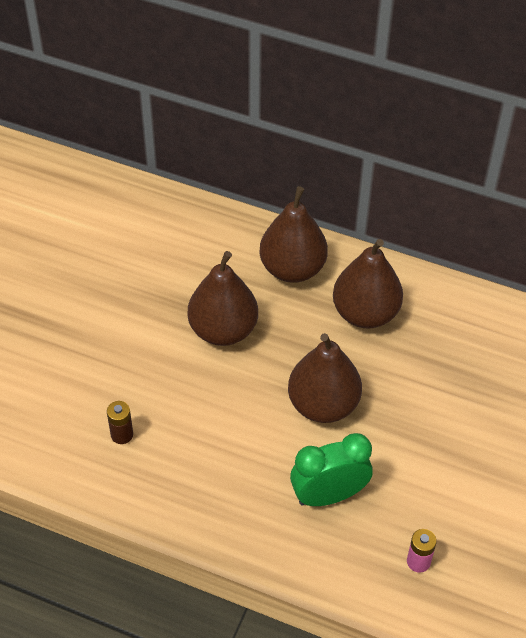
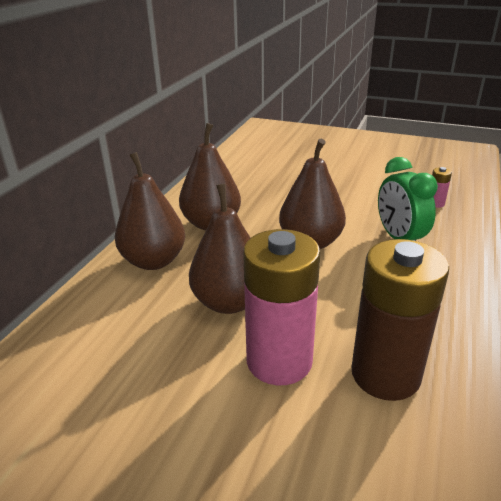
camera: 90 degrees left, 20 degrees down
(122, 434) = (385, 374): brown battery -> brown battery, size x2.49
(145, 363) = (279, 361): none -> pink battery

